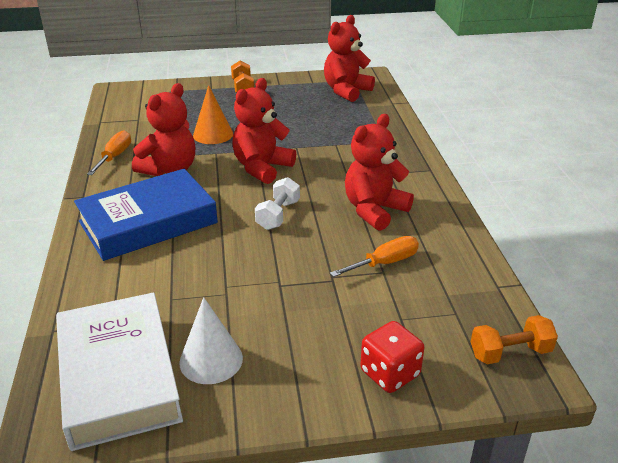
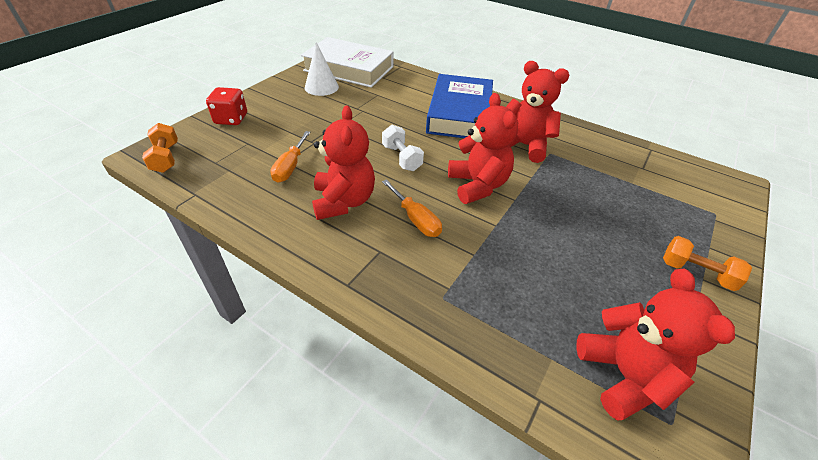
camera: 130 degrees right, 10 degrees up
(115, 157) = (571, 133): orange screwdriver -> orange screwdriver (416, 219)
(169, 169) = (524, 146): red teddy bear -> red teddy bear turned 135 degrees clockwise
(213, 134) = (572, 191): orange cone -> none
(510, 352) = (166, 158): orange dumbbell -> orange dumbbell turned 45 degrees counterclockwise

